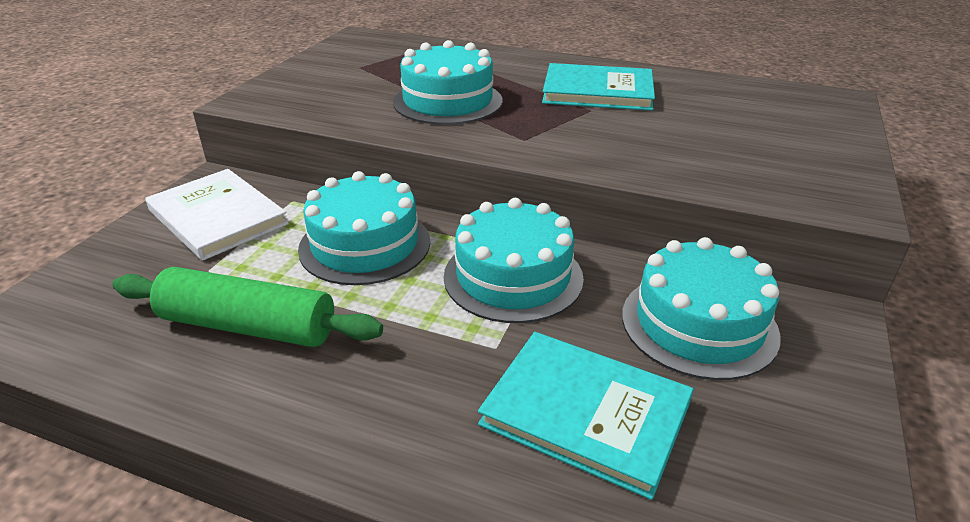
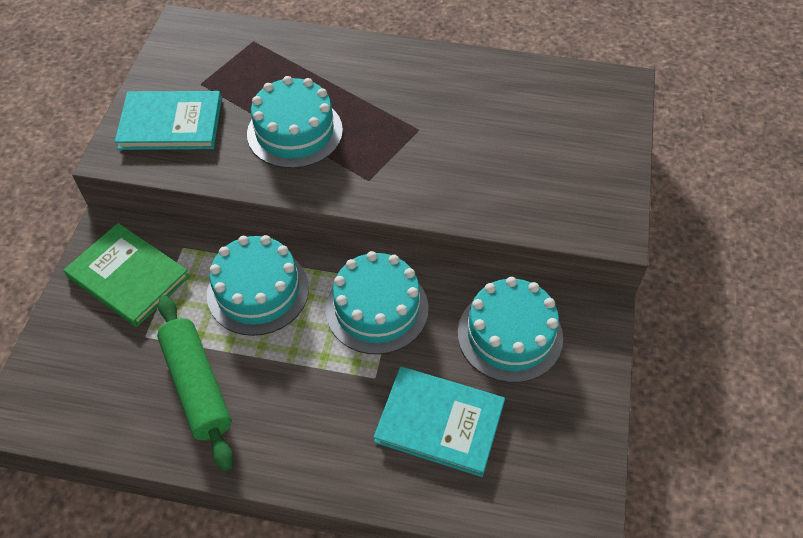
camera: 10 degrees left, 20 degrees up
(217, 217) = (128, 277): white book -> green book
(248, 326) = (197, 386): green rolling pin -> green rolling pin turned 60 degrees clockwise
(598, 92) = (422, 100): turquoise book -> turquoise book (171, 123)

